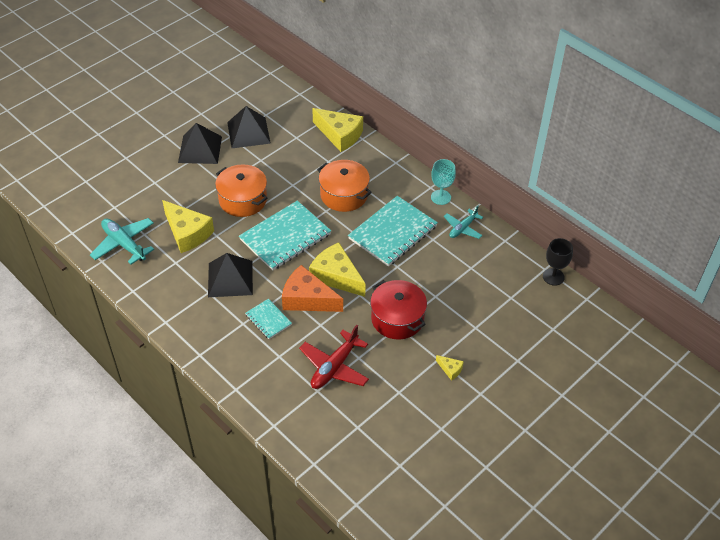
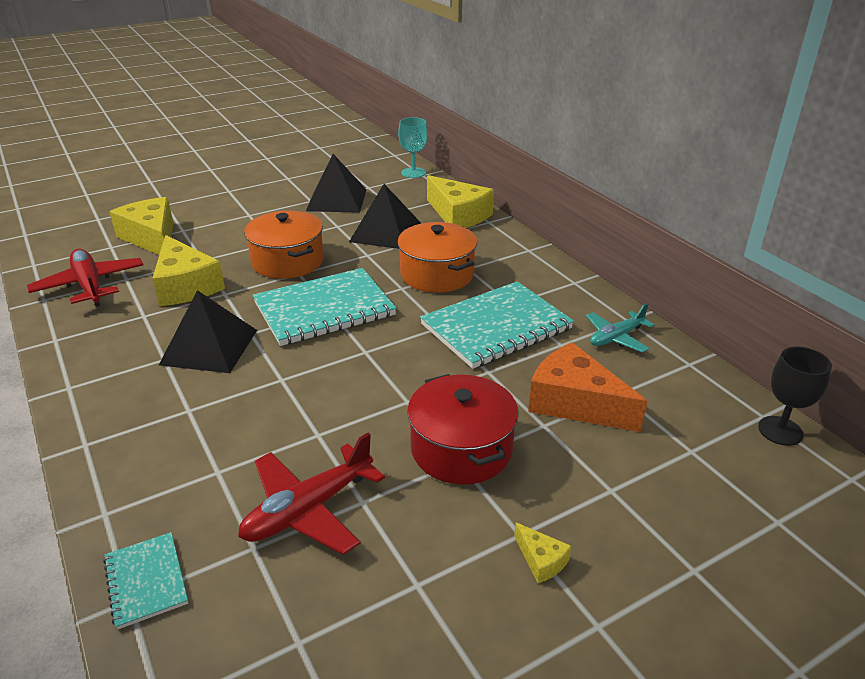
camera: 15 degrees right, 15 degrees down
(124, 244) = (90, 285): turquoise plane -> red plane
(200, 149) = (264, 207): black pyramid -> black pyramid (385, 232)
(268, 319) = (233, 412): turquoise notebook -> turquoise notebook (146, 581)
(307, 299) = (315, 393): orange cheese -> orange cheese (575, 402)
(336, 276) = (379, 369): yellow cheese -> yellow cheese (151, 237)
(440, 197) = (588, 295): turquoise goblet -> turquoise goblet (413, 173)

